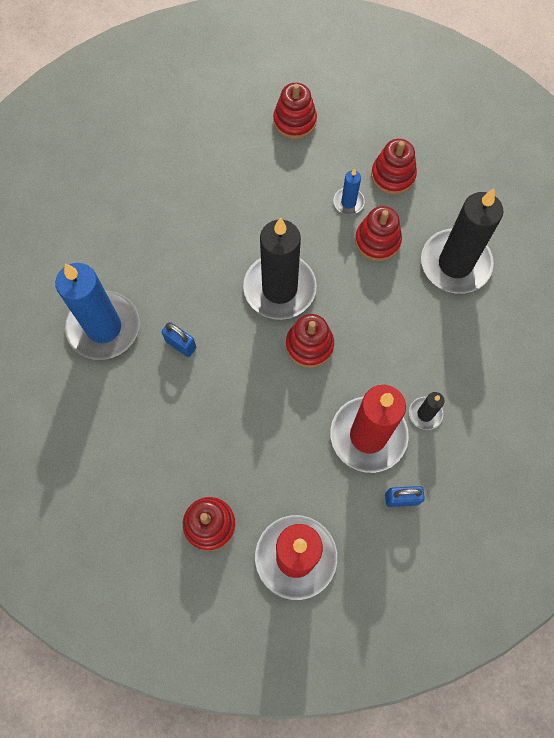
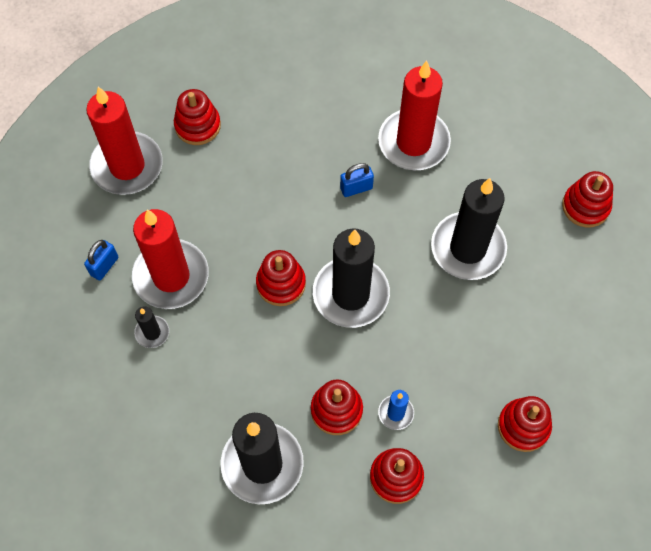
camera: 125 degrees right, 5 degrees down
(82, 171) = (585, 206): none -> red stacking toy
(104, 327) = (413, 142): blue candle -> red candle
(178, 230) = (468, 248): none -> black candle

